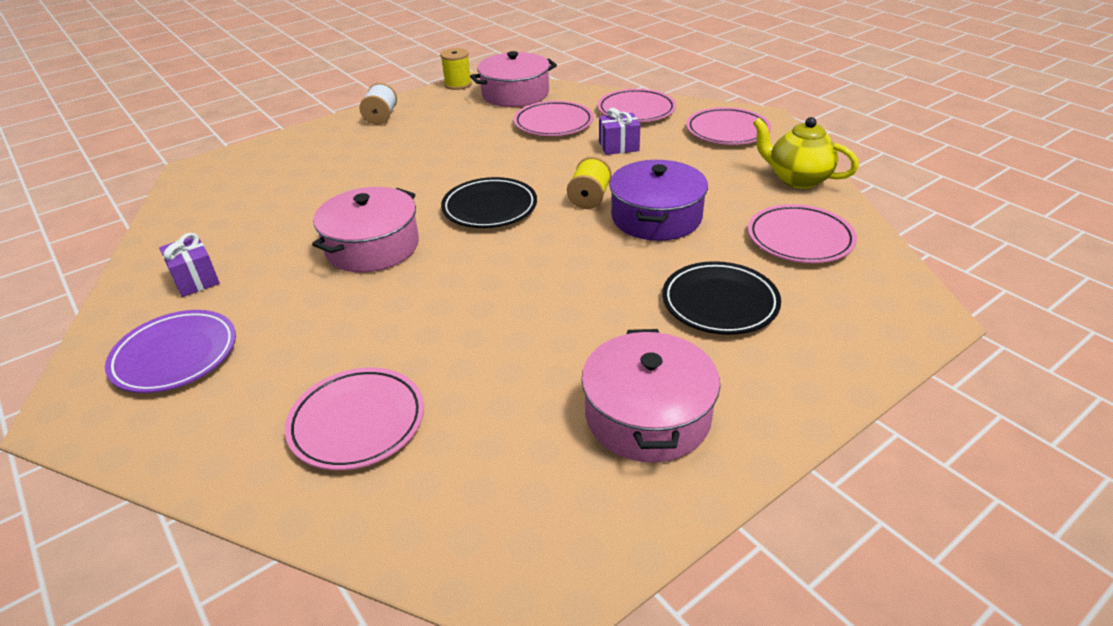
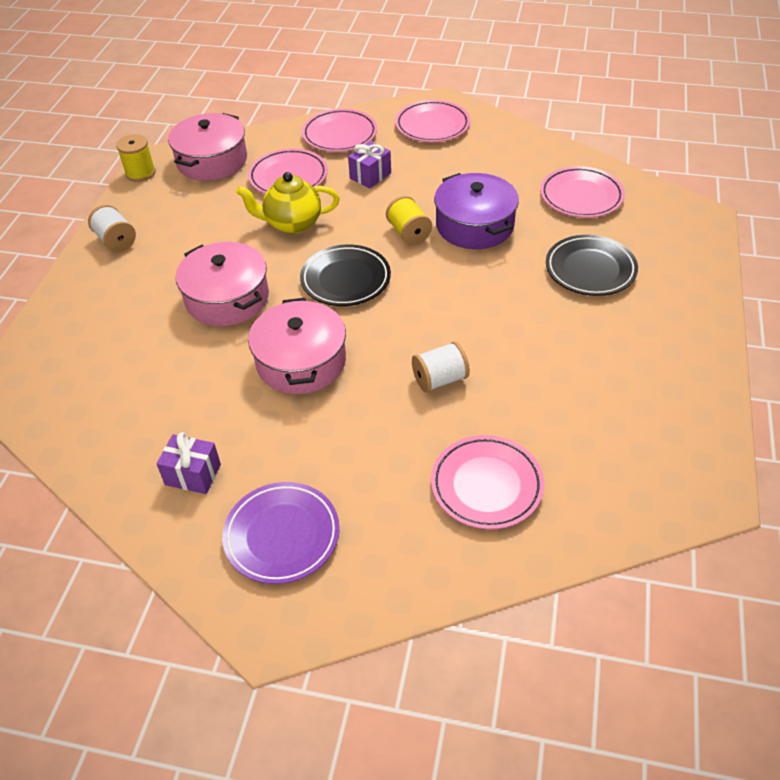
camera: 40 degrees left, 10 degrees up
(449, 317) = (440, 379): none -> white spool
(648, 415) = (640, 367): pink pot -> pink pot (227, 298)
(797, 179) = (527, 148): yellow teapot -> yellow teapot (292, 224)

